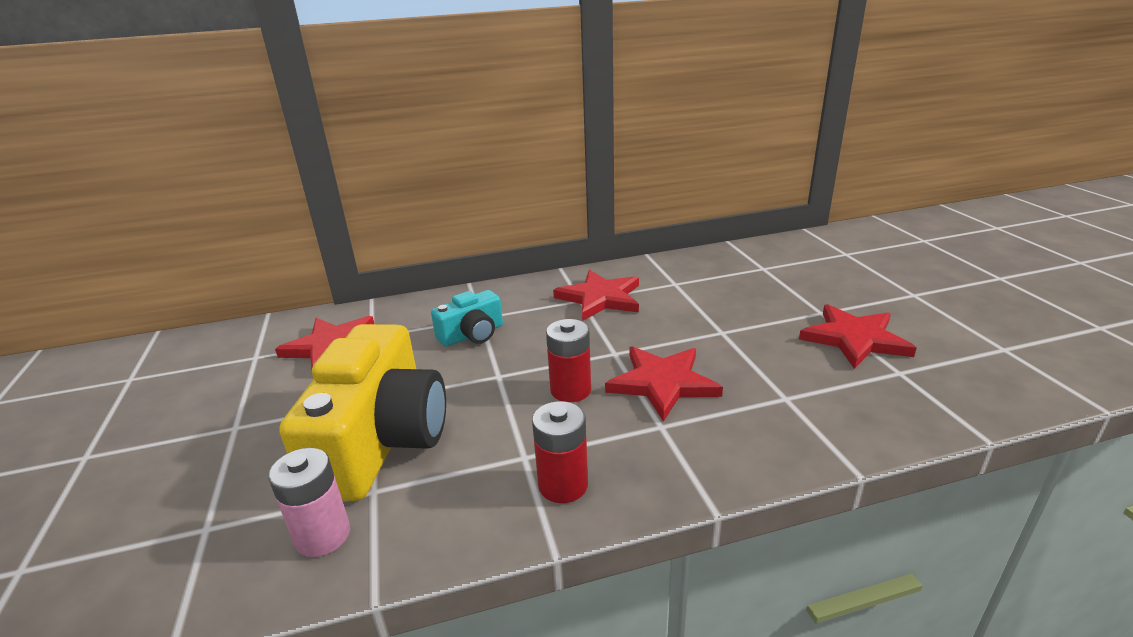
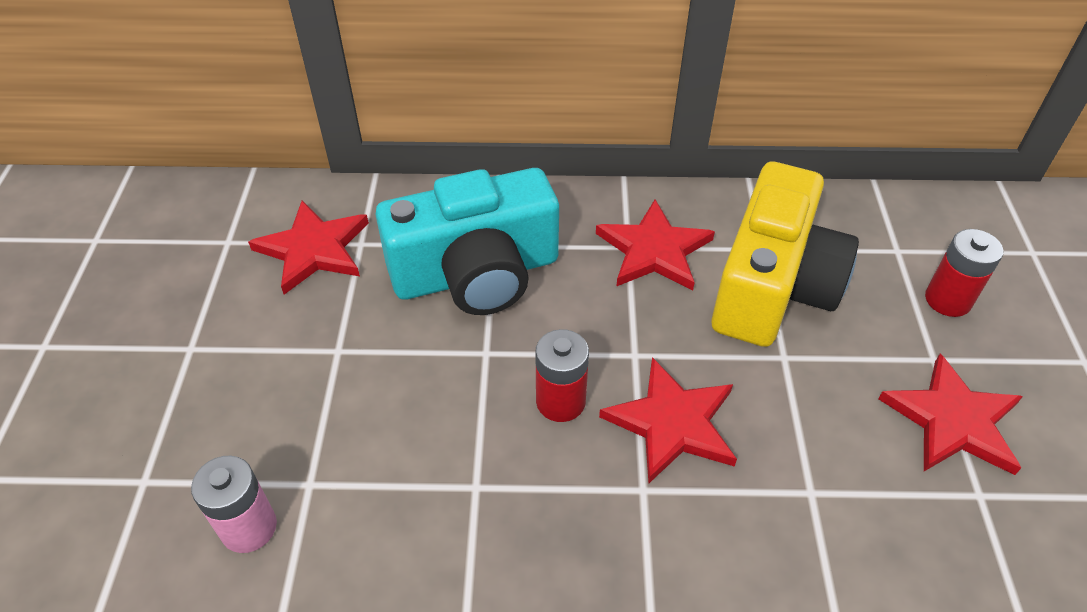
camera: 15 degrees right, 20 degrees up
(381, 440) = (333, 415): yellow camera -> yellow camera (773, 286)
(472, 334) = (476, 273): turquoise camera -> turquoise camera, size x2.00
(563, 485) = (503, 540): red battery -> red battery (947, 300)

